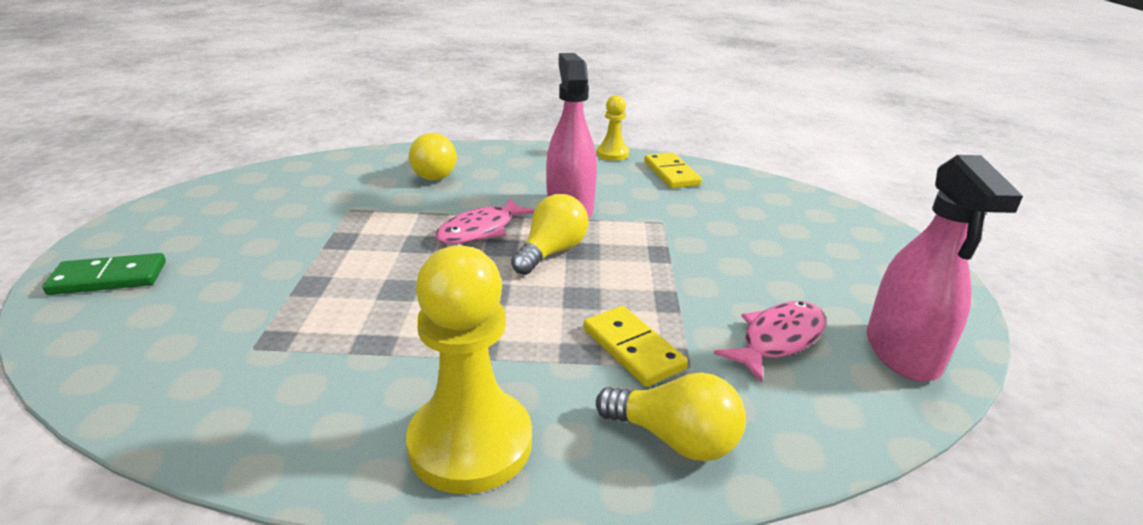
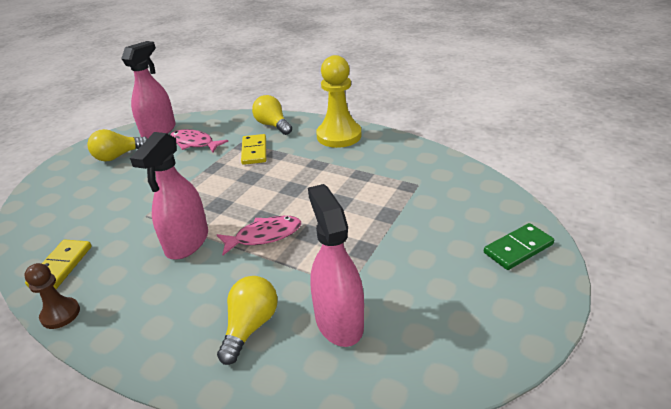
camera: 150 degrees left, 5 degrees up
(109, 278) = (518, 249): green domino -> green domino turned 45 degrees counterclockwise
(351, 187) = (339, 321): none -> pink spray bottle
(551, 252) = (237, 207): yellow light bulb -> yellow light bulb (118, 156)
(612, 154) = (60, 314): yellow pawn -> brown pawn
(778, 339) = (194, 143): pink fish -> pink fish turned 45 degrees clockwise

